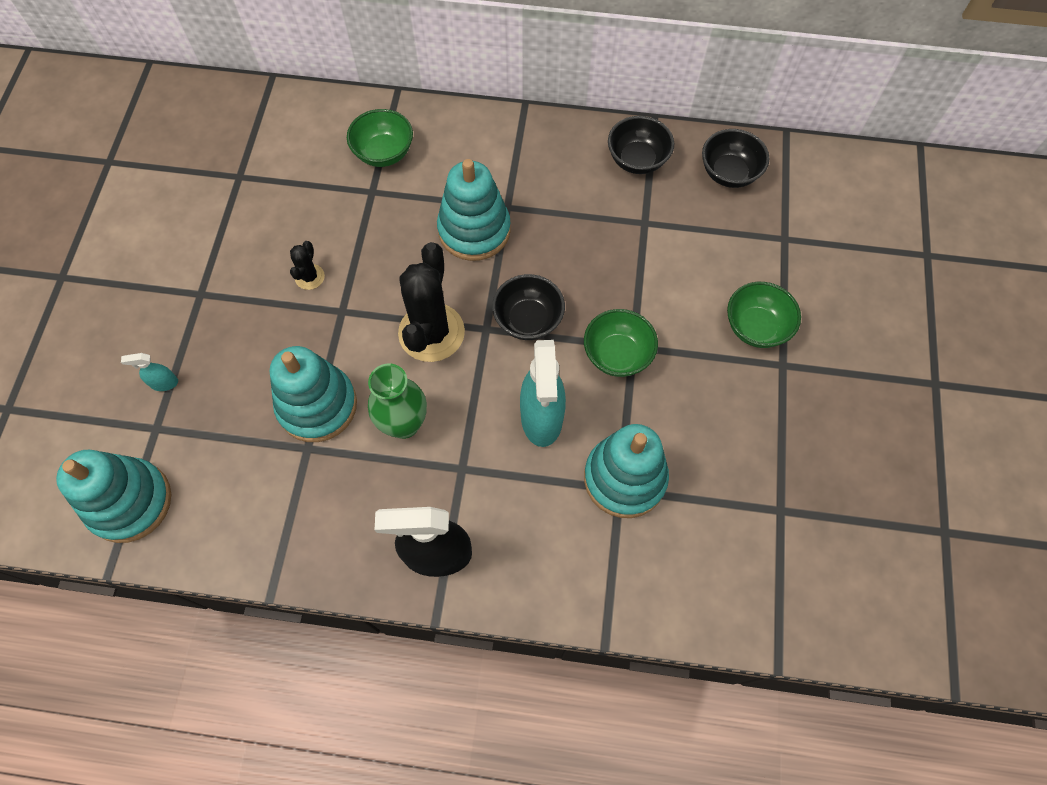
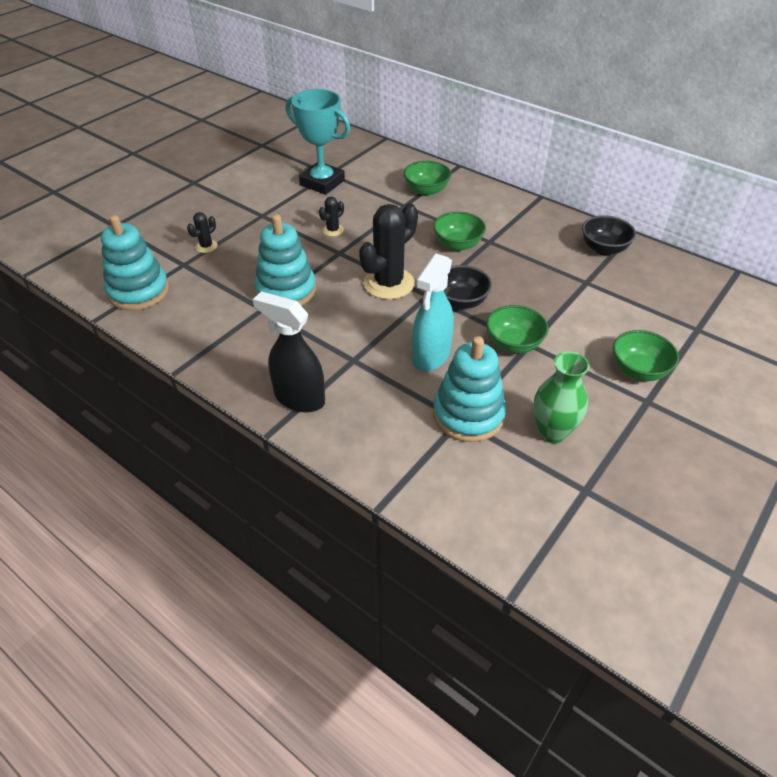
camera: 30 degrees right, 20 degrees down
(164, 383) = (206, 246): turquoise spray bottle -> black cactus
(241, 198) = (322, 183): none -> turquoise trophy
(404, 424) = (333, 321): green vase -> green vase (552, 432)
(474, 230) = (457, 245): turquoise stacking toy -> green bowl
(729, 173) = (673, 278): black bowl -> none

